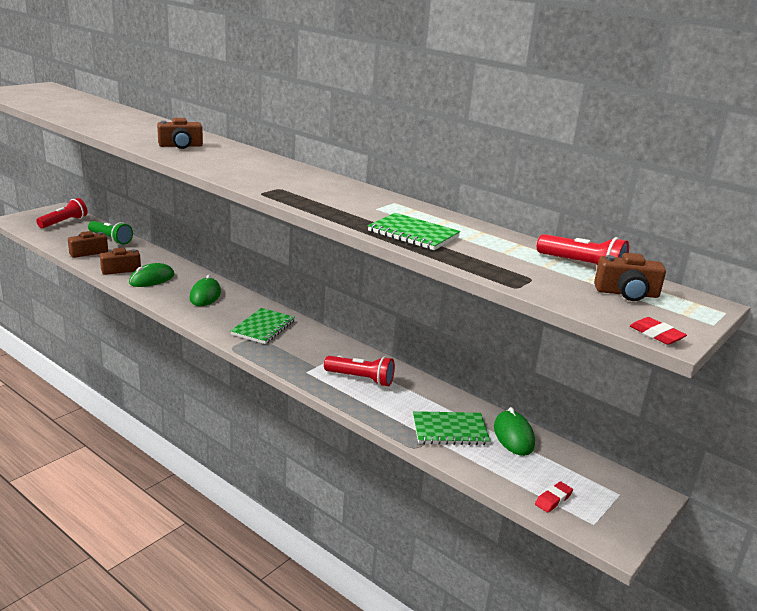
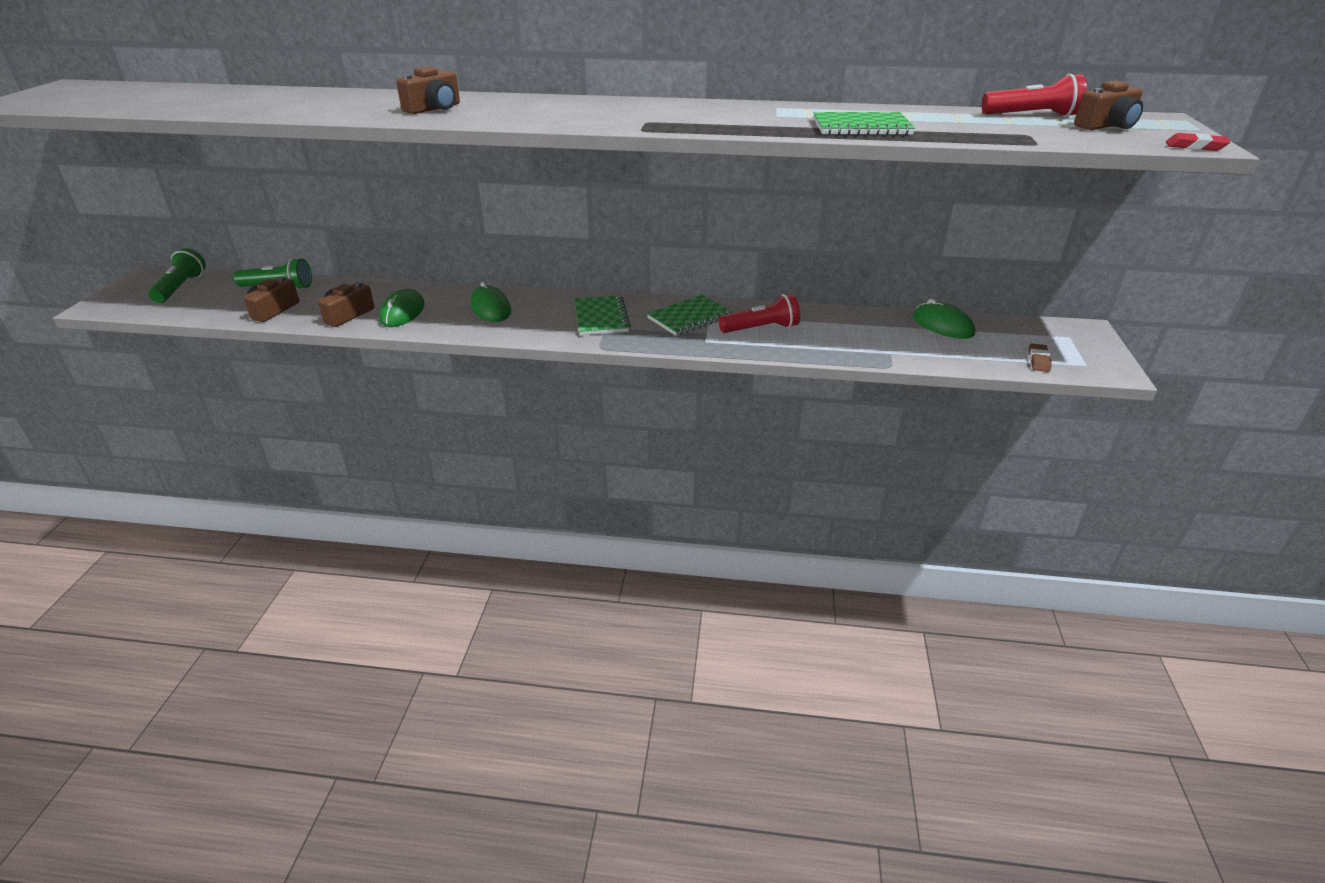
camera: 30 degrees left, 10 degrees up
(64, 222) = (181, 287): red flashlight -> green flashlight
(450, 430) = (893, 341): green notebook -> green notebook (689, 317)
(553, 500) = (1038, 361): red eraser -> brown eraser

